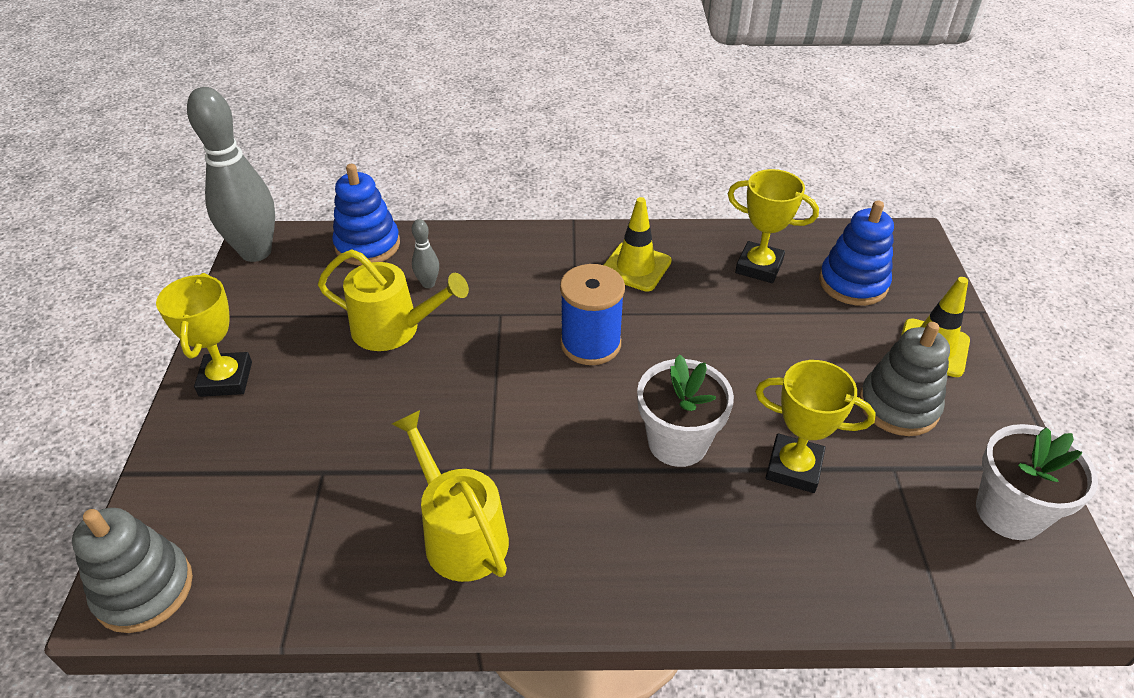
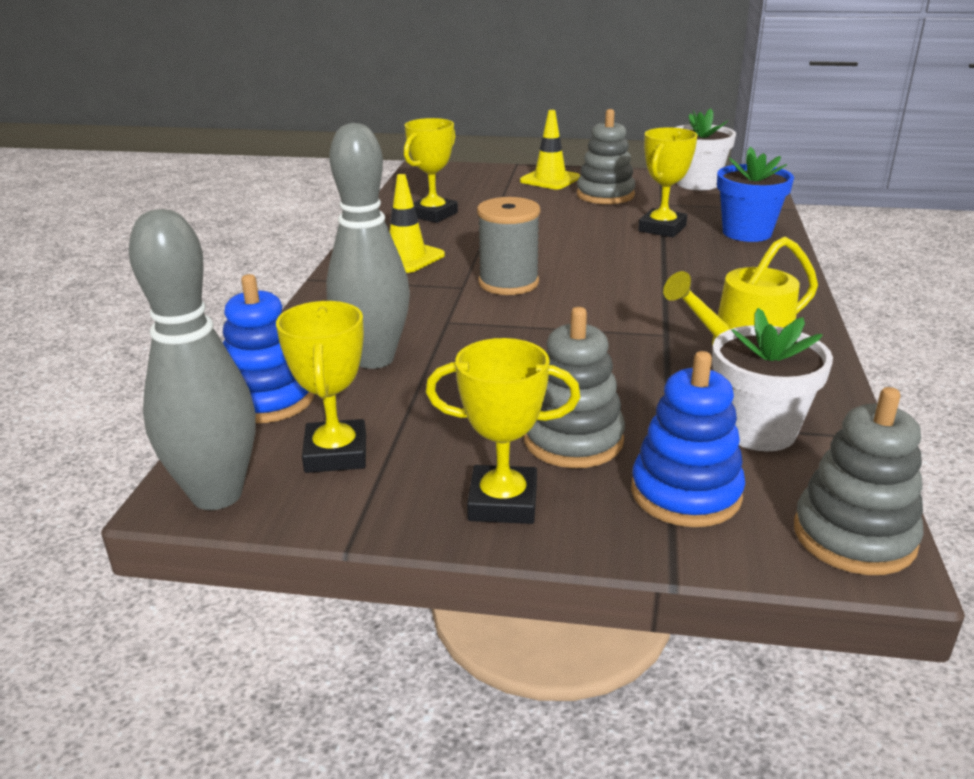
camera: 80 degrees left, 15 degrees down
(295, 291) = (336, 454): none -> yellow trophy
(300, 411) = (573, 440): none -> grey stacking toy
(394, 329) = (447, 381): yellow watering can -> none
(428, 284) = (374, 359): grey bowling pin -> grey bowling pin, size x2.36
(590, 344) = (508, 283): blue spool -> grey spool
(677, 442) = (635, 260): white flower pot -> white flower pot (758, 430)
(814, 564) = (747, 233): none -> blue flower pot
(853, 283) = (470, 190): blue stacking toy -> blue stacking toy (685, 493)

